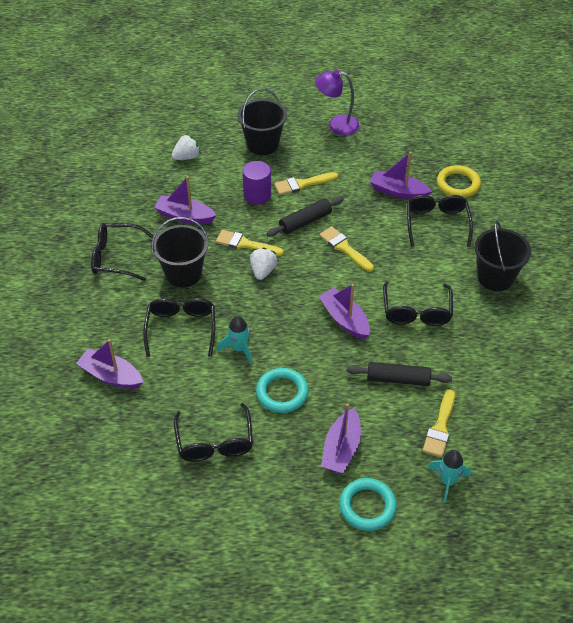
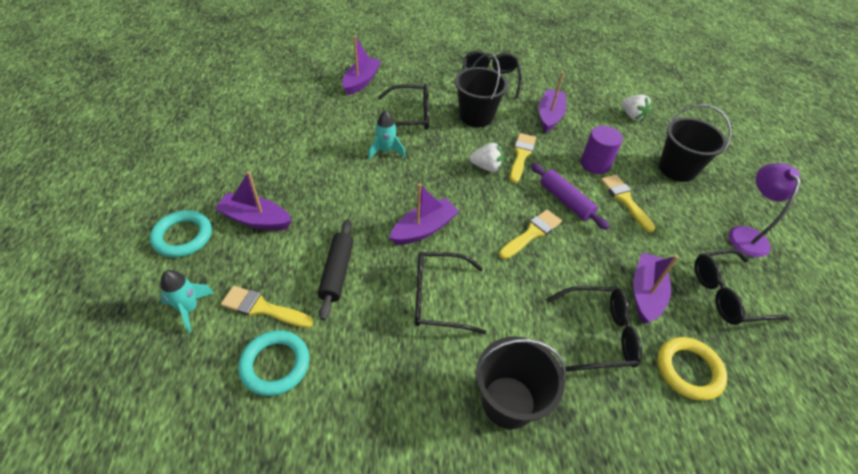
camera: 85 degrees right, 0 degrees up
(214, 441) = (284, 136): black glasses -> black glasses (728, 294)
(282, 393) = (331, 178): turquoise ring -> turquoise ring (275, 364)
(305, 222) = (565, 201): black rolling pin -> purple rolling pin

